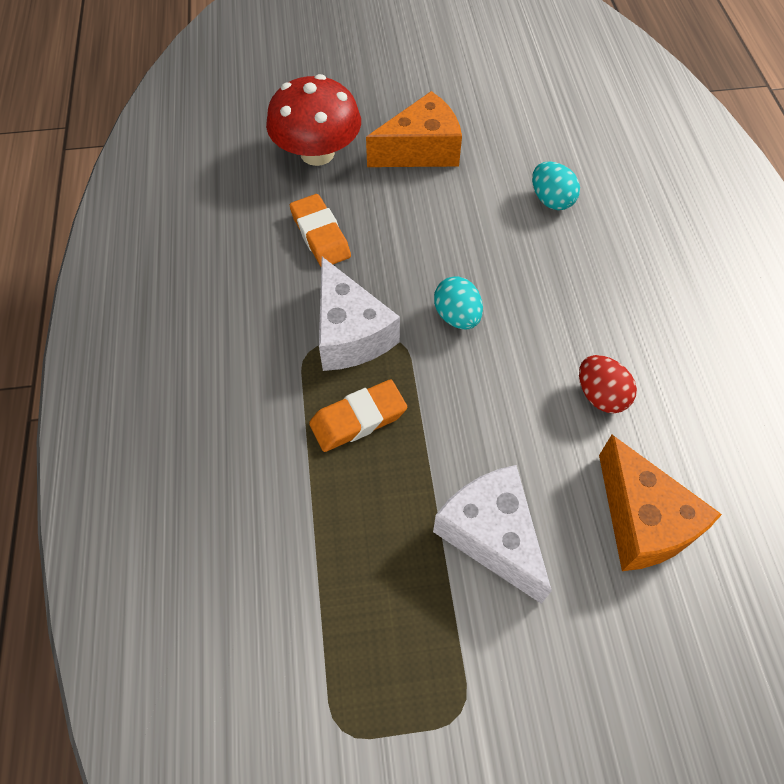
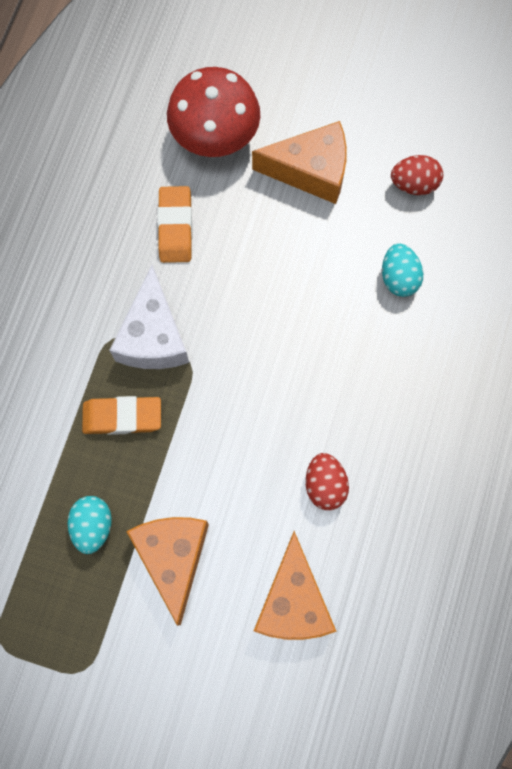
camera: 25 degrees right, 15 degrees up
(457, 316) = (249, 360): turquoise egg -> turquoise egg (93, 526)
(491, 535) = (173, 557): white cheese -> orange cheese
(516, 129) = (414, 184): none -> red egg

